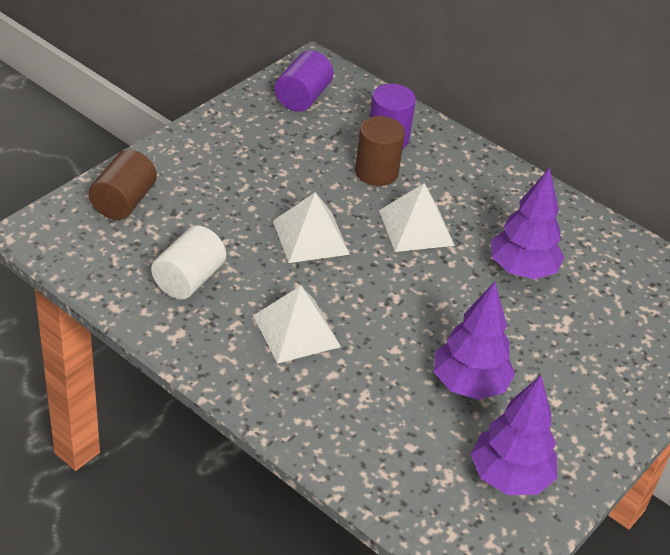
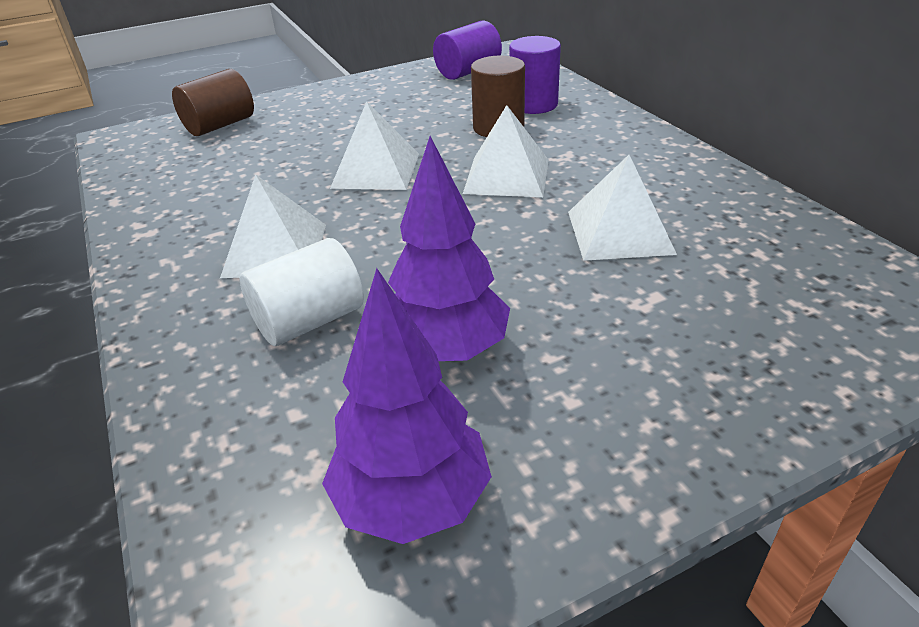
camera: 30 degrees right, 5 degrees down
(189, 279) = (211, 188): white cylinder -> white cylinder (309, 321)
(522, 270) = (619, 232): purple tree -> white pyramid

